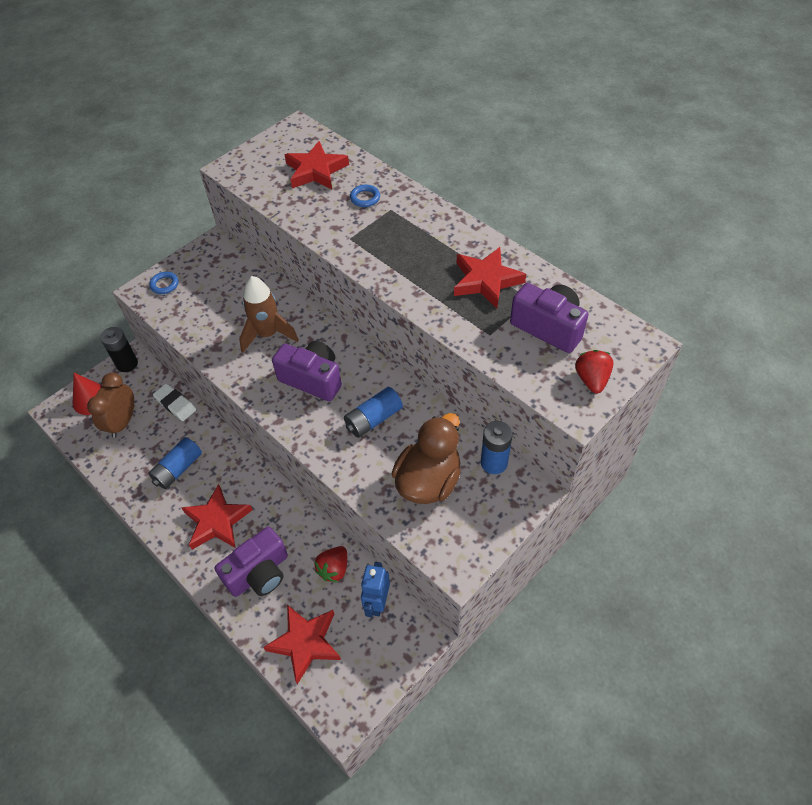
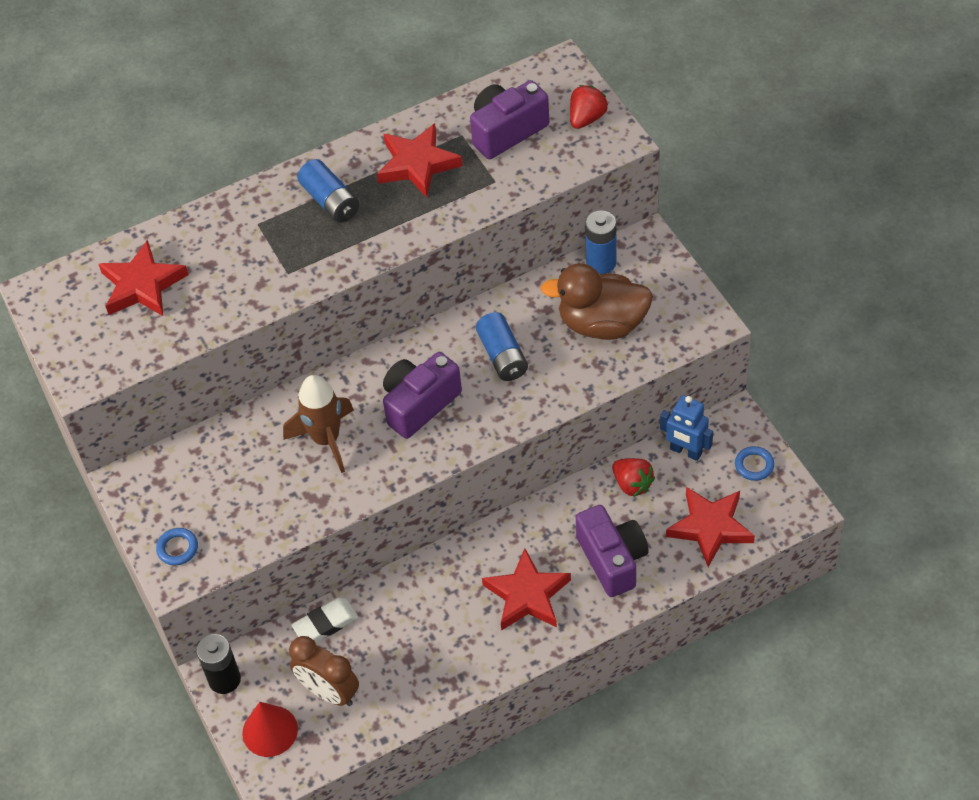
camera: 70 degrees left, 0 degrees up
(178, 469) = (433, 631): blue battery -> blue battery (330, 201)
(365, 198) = (223, 244): blue ring -> blue ring (754, 465)
(428, 481) = (602, 324): brown duck -> brown duck turned 45 degrees counterclockwise
(591, 379) = (587, 118): red strawberry -> red strawberry turned 105 degrees clockwise

